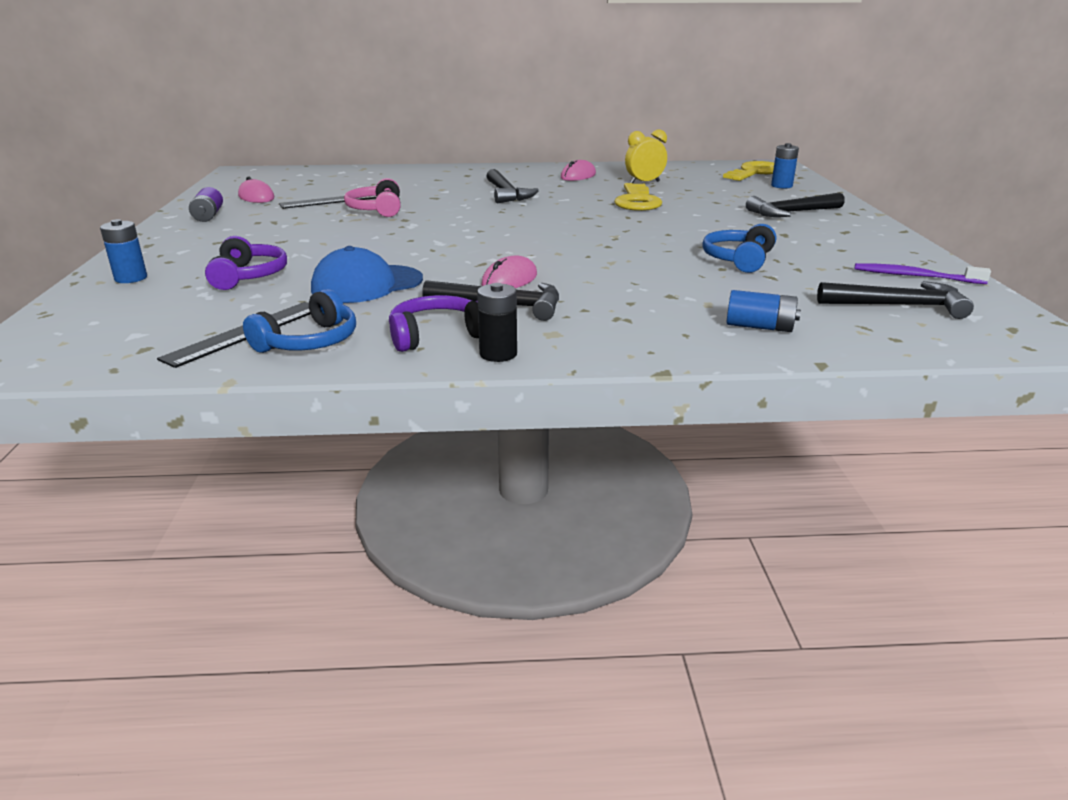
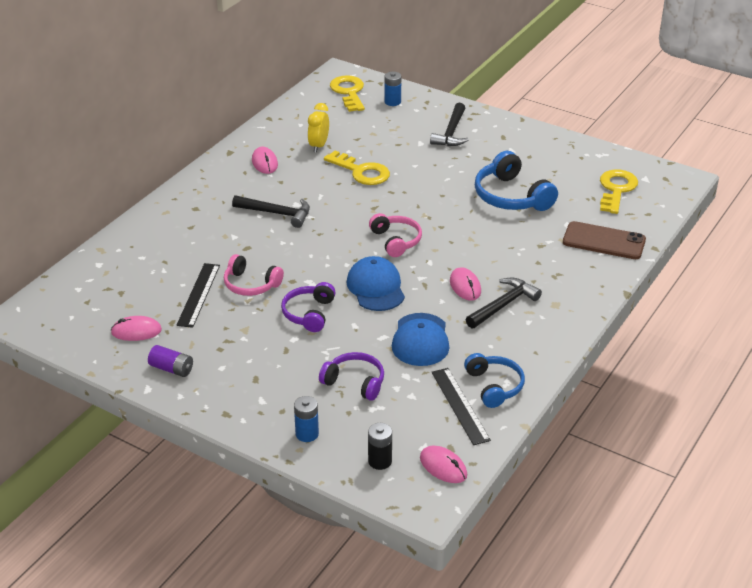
camera: 55 degrees left, 10 degrees up
(96, 354) = (443, 466): none -> pink mouse
(437, 335) = (525, 341): purple headphones -> purple headphones (309, 313)
(442, 247) = (376, 287): none -> blue cap
(498, 354) = (565, 331): black battery -> black battery (380, 461)
(543, 236) = (396, 241): none -> pink headphones
(738, 260) = (511, 196): blue headphones -> blue headphones, size x1.54
(760, 327) = (604, 241): blue battery -> brown phone
(898, 306) = (616, 189): black hammer -> yellow key
(915, 276) = (587, 161): purple toothbrush -> none

